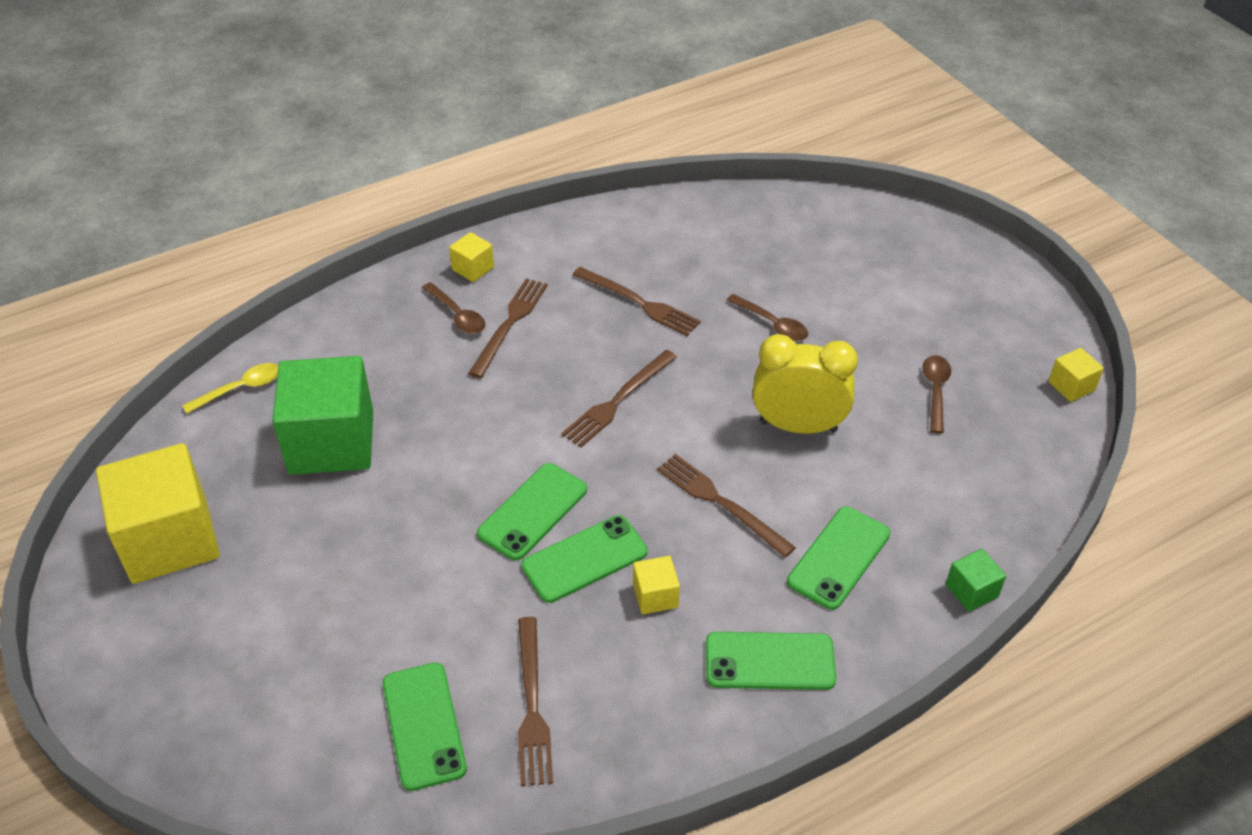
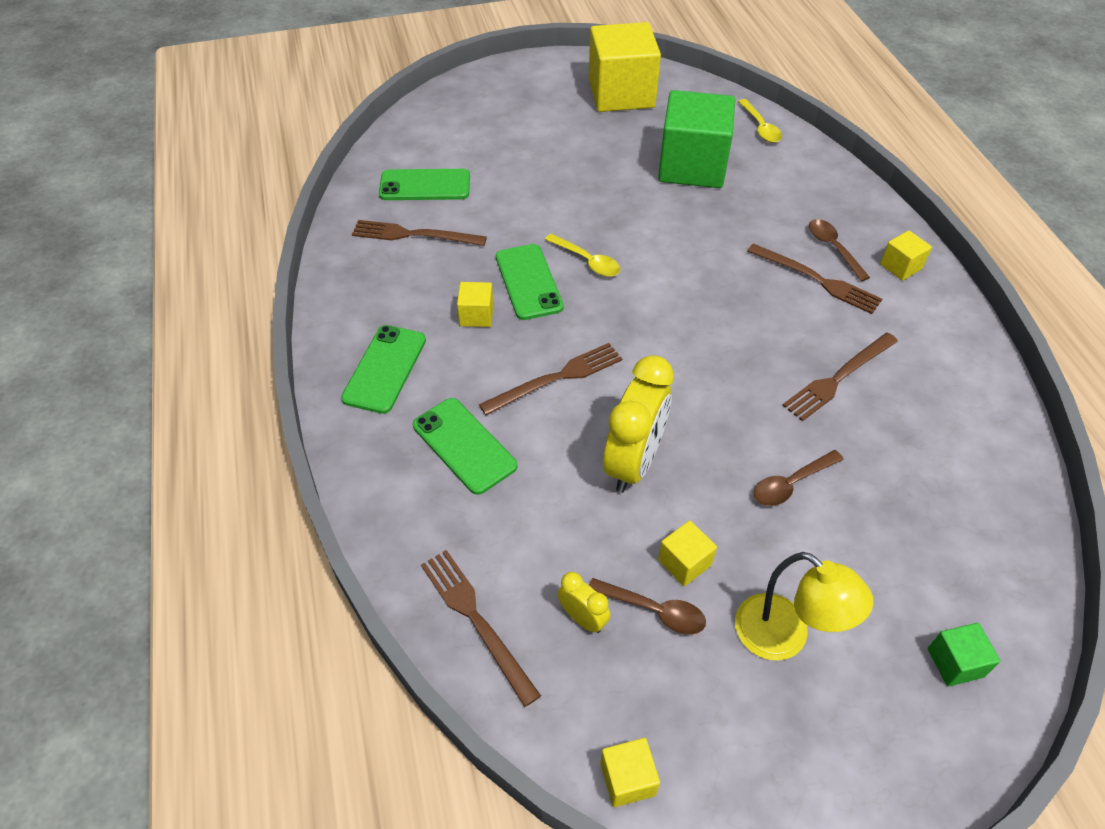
camera: 105 degrees right, 5 degrees up
(457, 315) = (833, 248): brown spoon -> brown spoon turned 90 degrees clockwise
(533, 511) = (587, 261): green phone -> yellow spoon
(618, 400) = (700, 335): brown fork -> brown fork (476, 620)
(882, 379) = (684, 562): none -> yellow cube
(915, 317) = (784, 637): none -> yellow lamp
(967, 432) = (583, 618): none -> yellow clock
(971, 591) = (385, 538): green cube -> green cube (955, 662)

